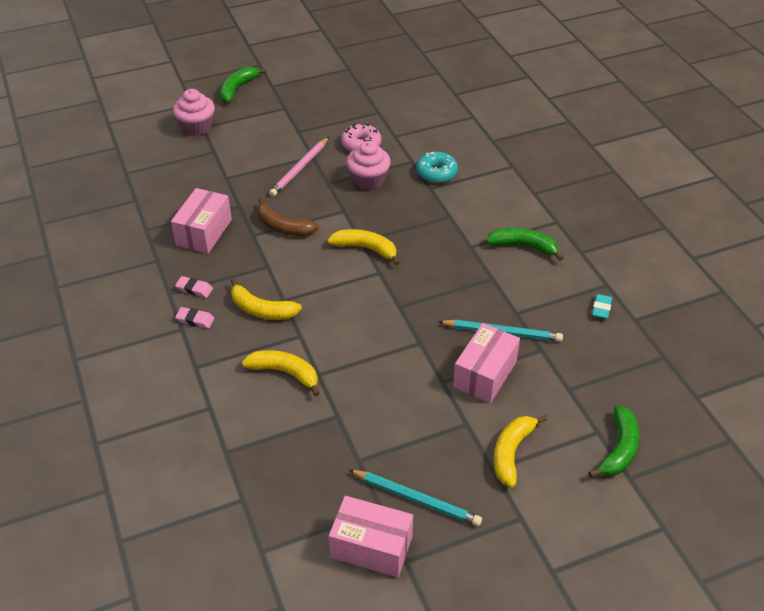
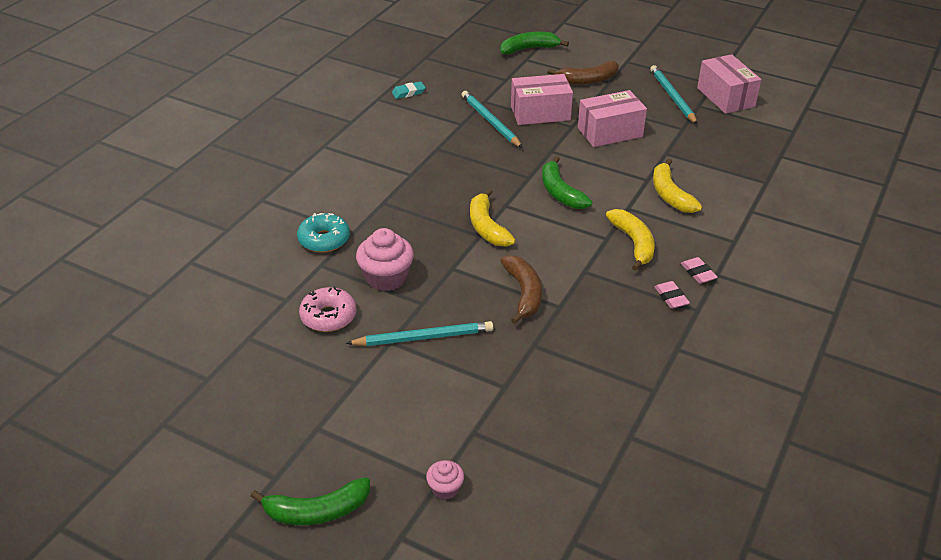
camera: 130 degrees left, 5 degrees down
(196, 127) = (445, 488): pink cupcake -> pink cupcake, size x0.54
(204, 232) = (601, 343): pink box -> pink box (610, 132)
(300, 169) = (423, 337): pink pencil -> turquoise pencil
(511, 452) = (587, 80): yellow banana -> brown banana
(523, 246) = (378, 149): green banana -> green banana (560, 192)

